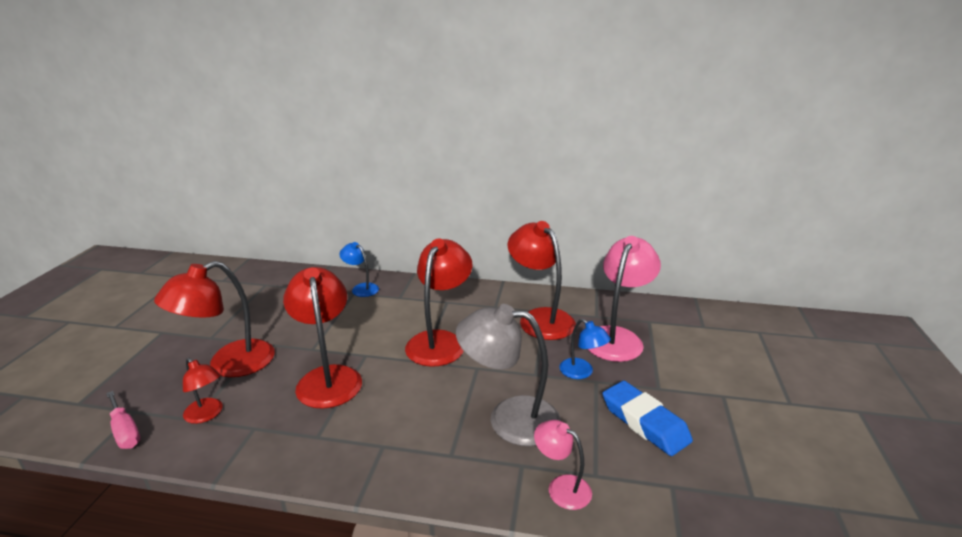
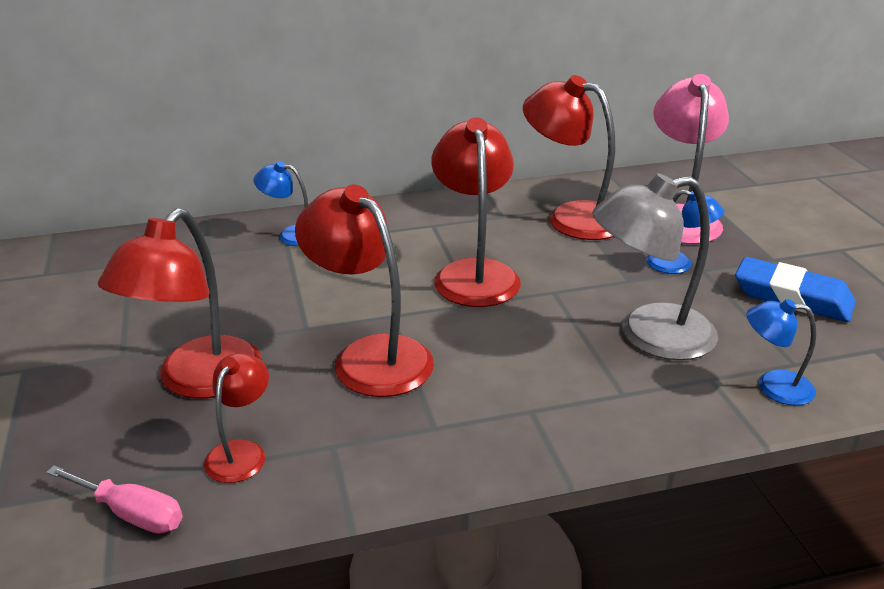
camera: 25 degrees left, 5 degrees up
(207, 415) = (241, 452): red lamp -> red lamp turned 90 degrees counterclockwise
(561, 487) = (773, 386): pink lamp -> blue lamp

